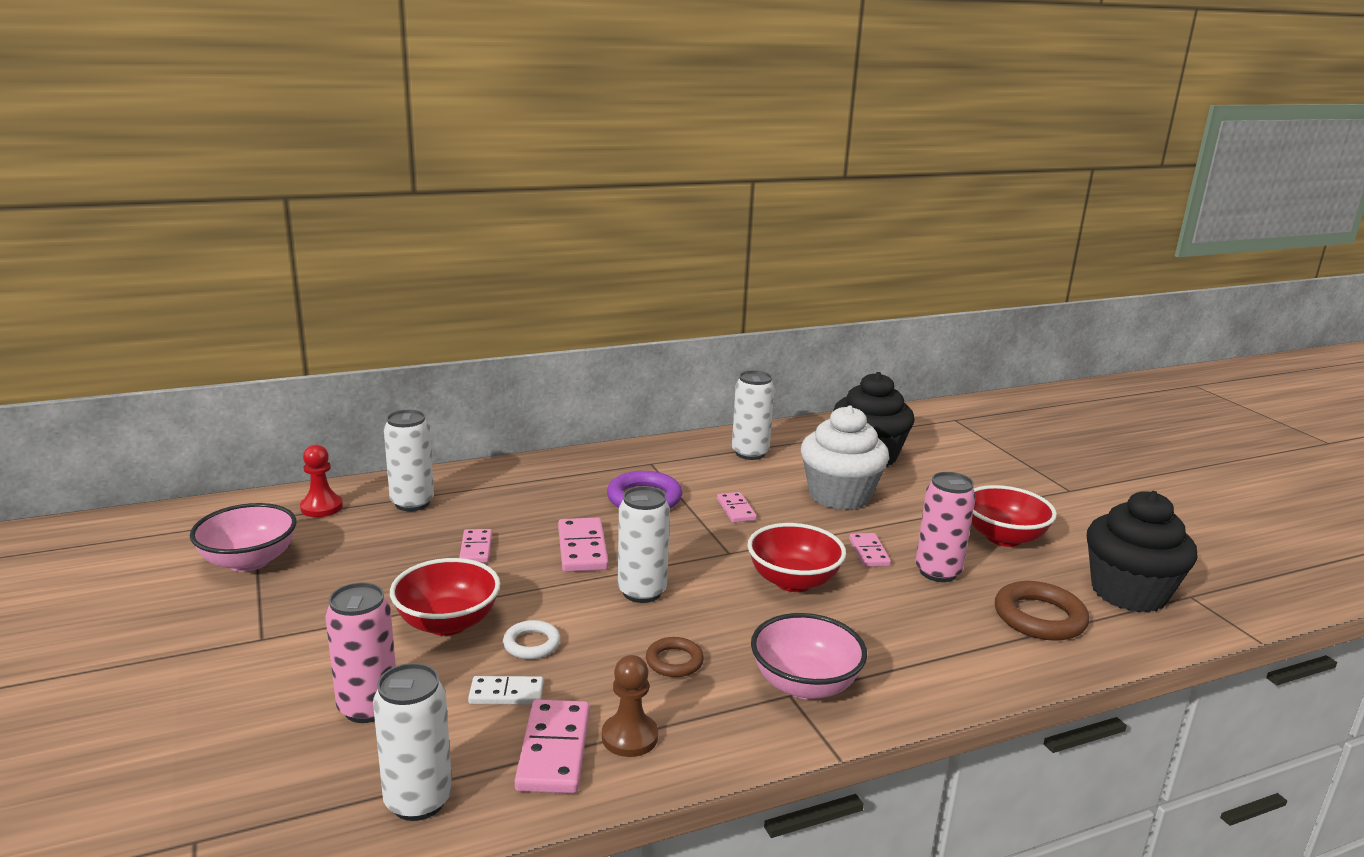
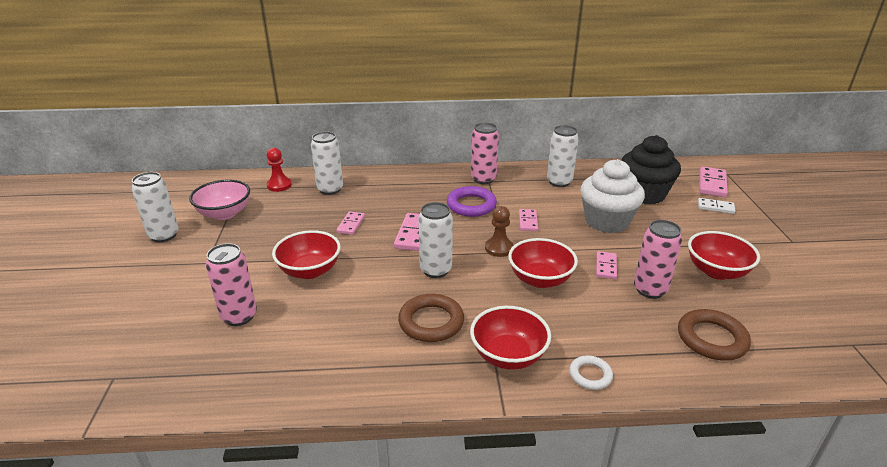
camera: 20 degrees right, 10 degrees up
(418, 801) = (235, 382): white can -> white can (164, 235)
(506, 694) = (319, 323): white domino -> white domino (715, 207)
(531, 644) = (350, 293): white ring -> white ring (590, 375)
(553, 750) = (326, 367): pink domino -> pink domino (712, 184)
(629, 737) = (376, 368): brown pawn -> brown pawn (499, 248)
(642, 461) = (483, 179): none -> pink can
(674, 661) = (431, 322): brown ring -> brown ring, size x1.70
(804, 684) = (508, 355): pink bowl -> red bowl
(1128, 593) = (798, 332): black cupcake -> none

